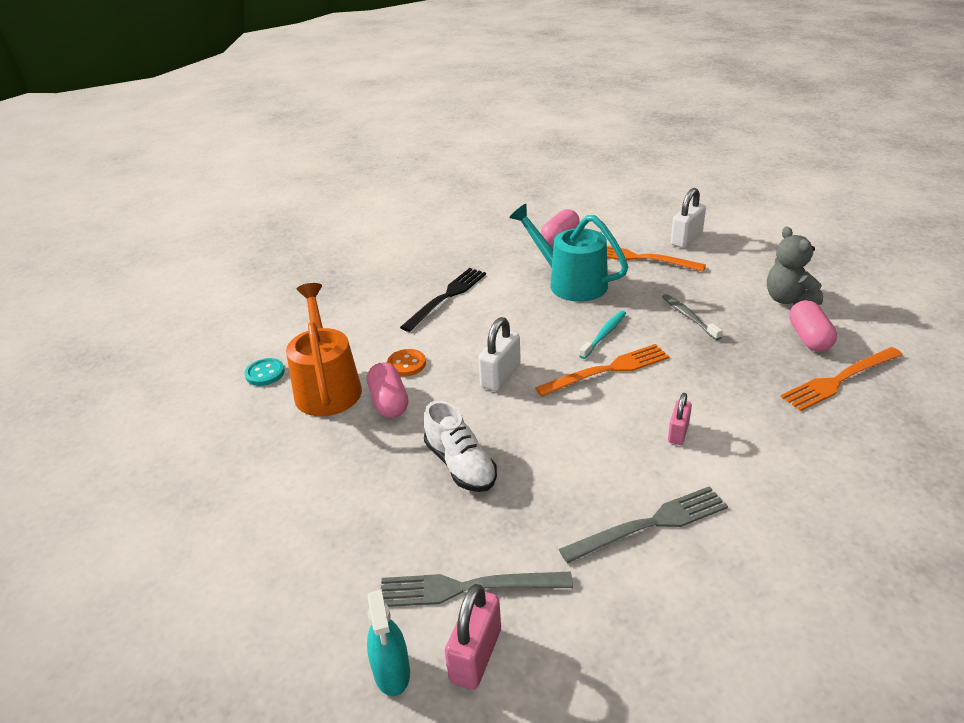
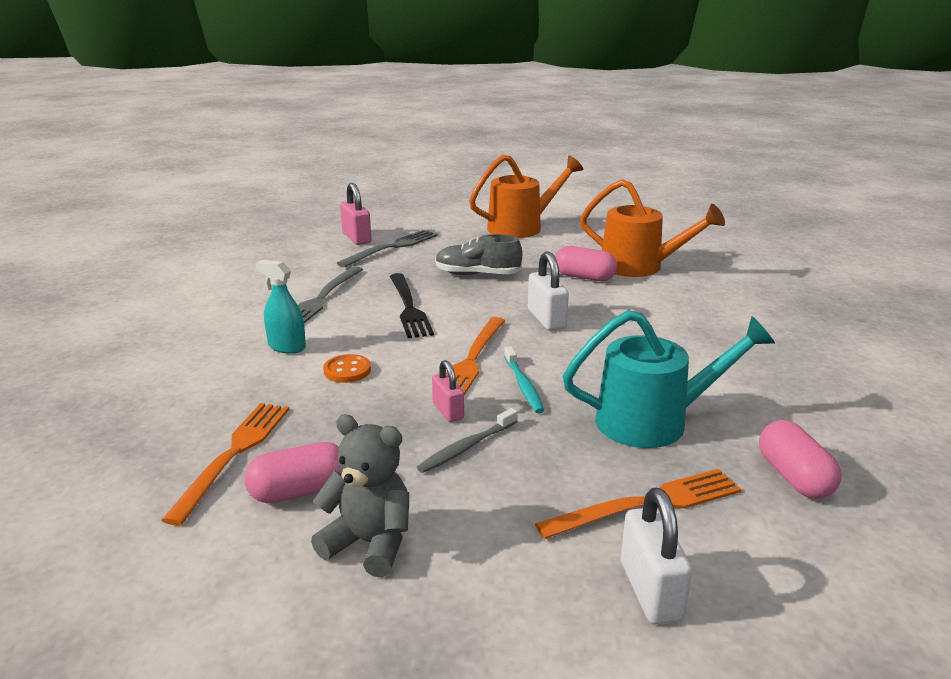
camera: 130 degrees right, 10 degrees down
(265, 373) = (692, 256): turquoise button -> none
(276, 526) = (522, 227): none -> orange watering can
(392, 672) = (386, 224): turquoise spray bottle -> turquoise spray bottle (286, 347)
(406, 364) = (625, 296): orange button -> orange button (347, 370)
(447, 297) = (721, 347): black fork -> black fork (408, 307)
(460, 465) = (477, 274): white shoe -> grey shoe
(678, 433) = (356, 345): pink padlock -> pink padlock (448, 411)
(689, 317) = (467, 447): grey toothbrush -> grey toothbrush turned 120 degrees clockwise
(809, 338) = (300, 491): pink capsule -> pink capsule turned 60 degrees counterclockwise

